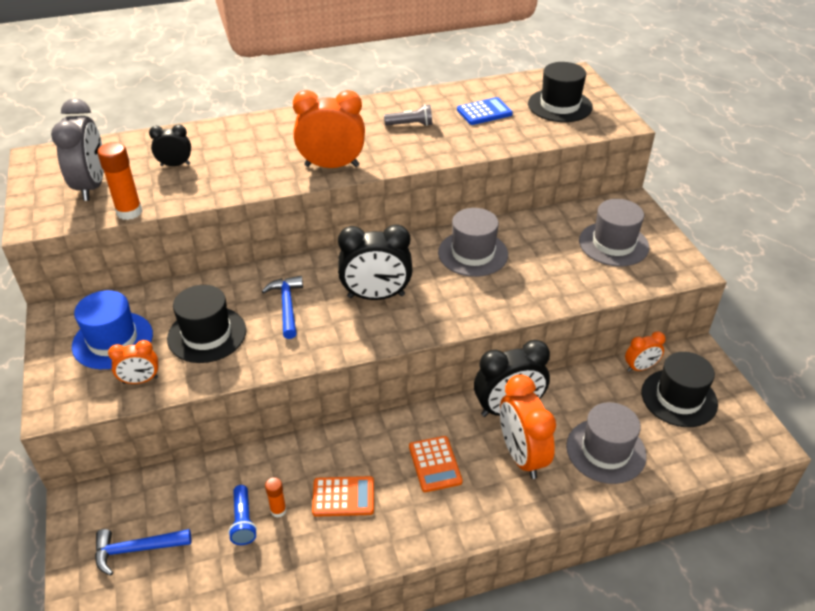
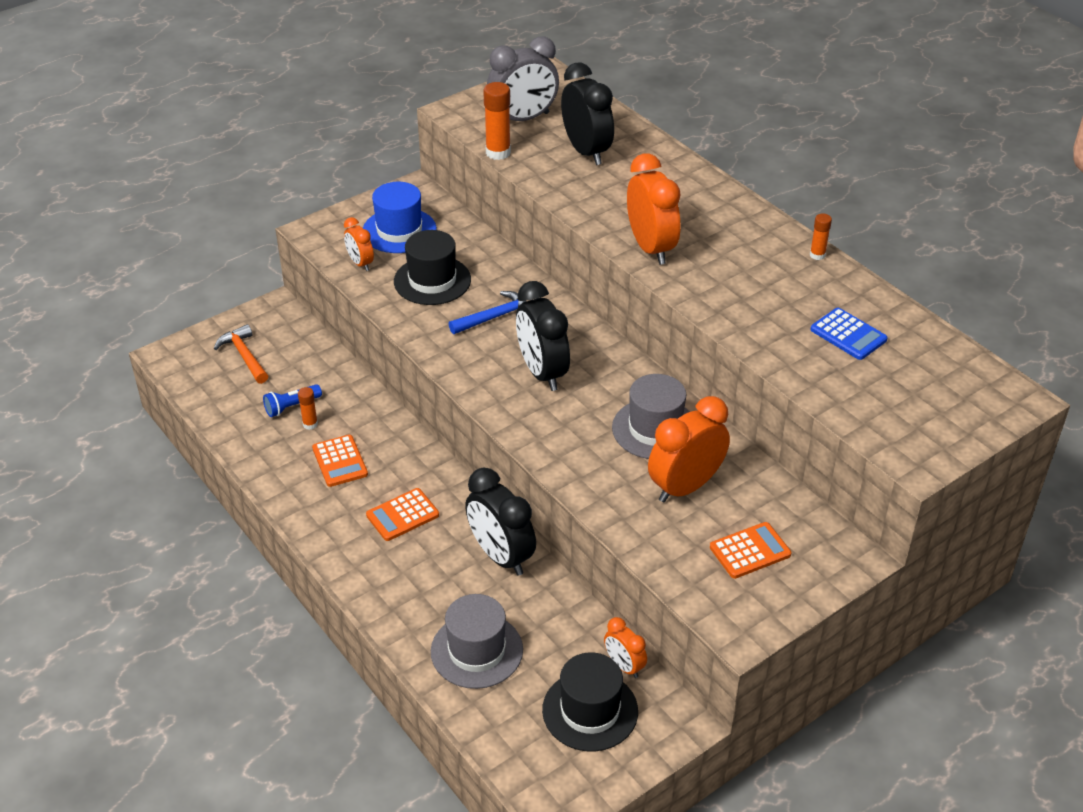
camera: 70 degrees right, 0 degrees up
(137, 549) = (244, 356): blue hammer -> orange hammer
(175, 165) = (586, 151): black clock -> black clock, size x1.84
(391, 100) = (817, 255): none -> orange glue stick
(411, 125) = (774, 283): grey flashlight -> none
(521, 456) = (440, 580): orange clock -> orange clock (685, 487)
(559, 105) = (918, 398): black hat -> none
(613, 244) = (750, 551): grey hat -> orange calculator

